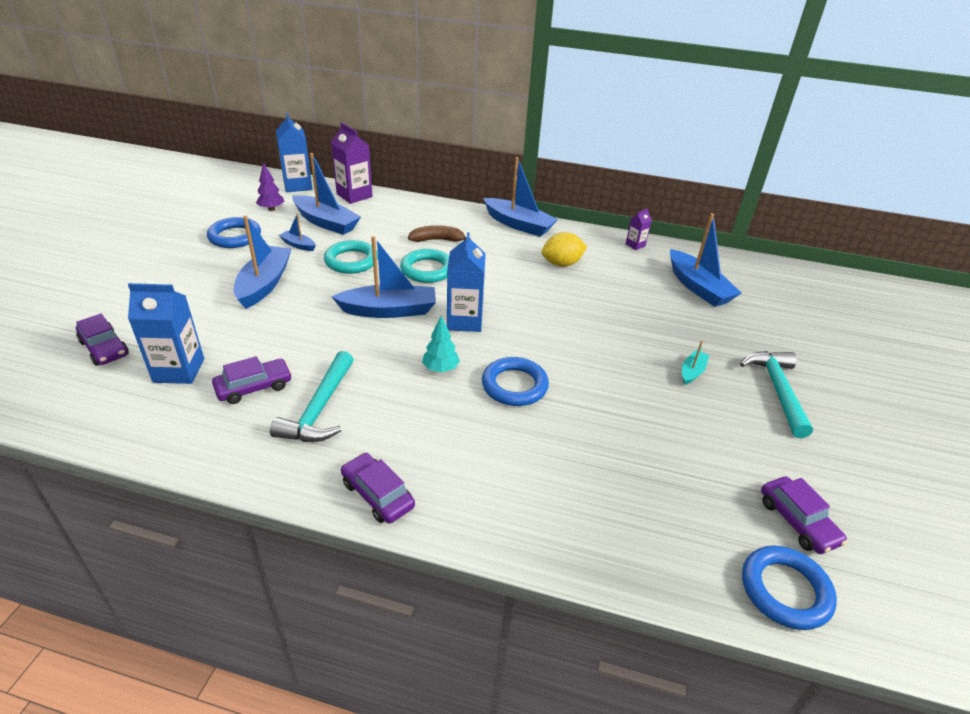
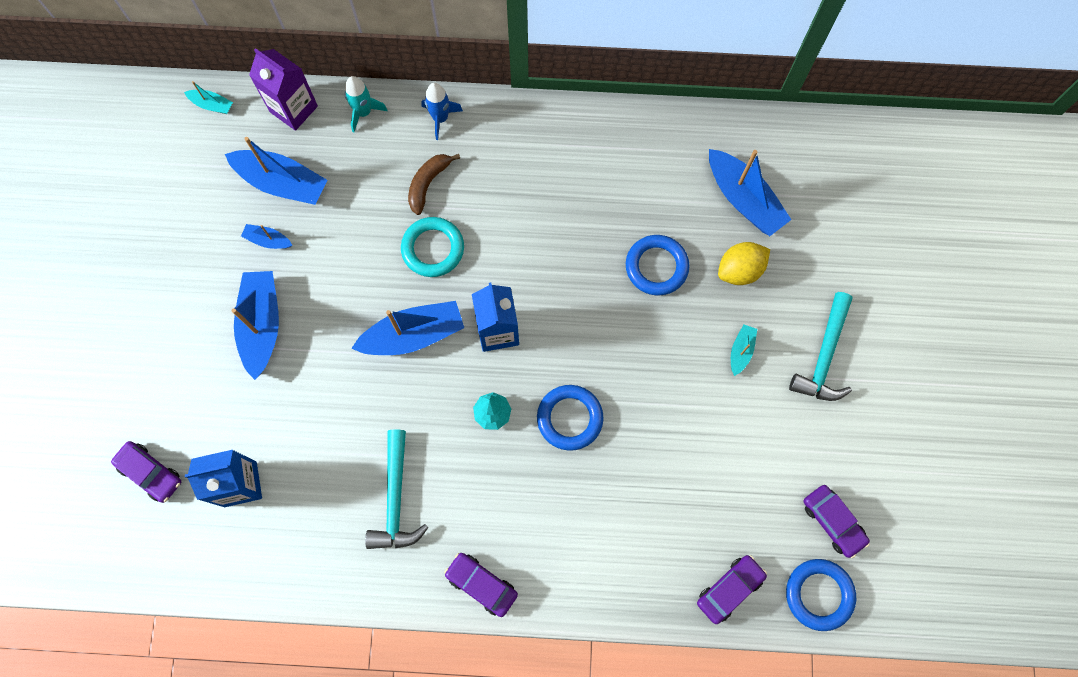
camera: 10 degrees left, 35 degrees up
(235, 237) = (186, 243): blue ring -> blue ring (656, 267)
(254, 387) = (323, 487): purple car -> purple car (729, 589)
(271, 209) = (203, 171): purple tree -> none
(298, 185) = (212, 105): blue carton -> turquoise boat
(351, 261) = (341, 255): turquoise ring -> none
(404, 204) = (363, 112): none -> turquoise rocket
(437, 240) = (428, 184): brown banana -> brown banana turned 45 degrees counterclockwise
(460, 215) = (440, 118): none -> blue rocket
(519, 225) = (518, 121): blue boat -> none
(561, 264) = (584, 194): yellow lemon -> yellow lemon (739, 270)
(635, 245) = (666, 129): purple carton -> none
(777, 390) = (824, 356): turquoise hammer -> turquoise hammer turned 150 degrees counterclockwise

